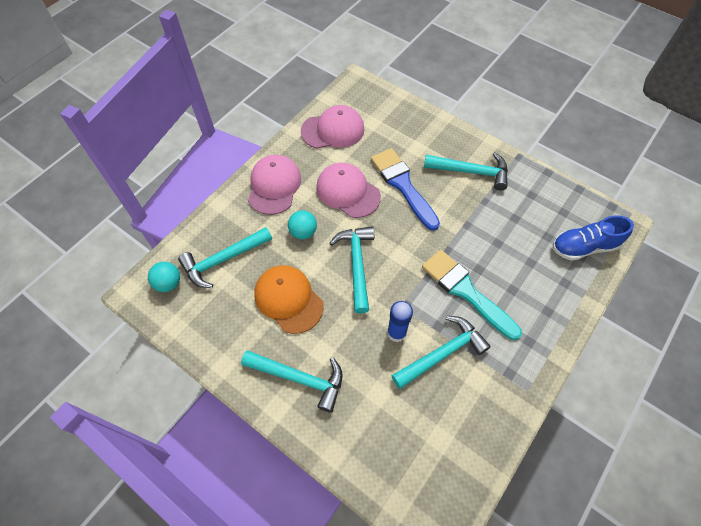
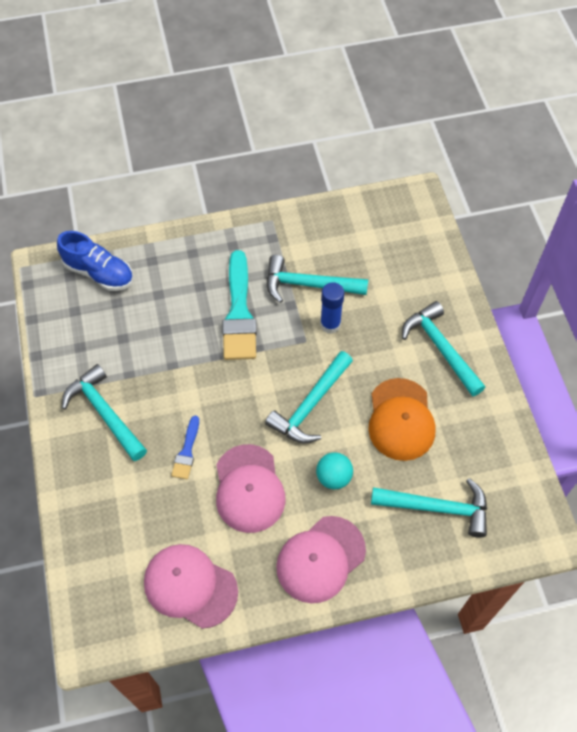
camera: 140 degrees left, 0 degrees up
(168, 283) = (509, 523): turquoise ball -> none
(403, 185) = (186, 451): blue brush -> blue brush, size x0.50

